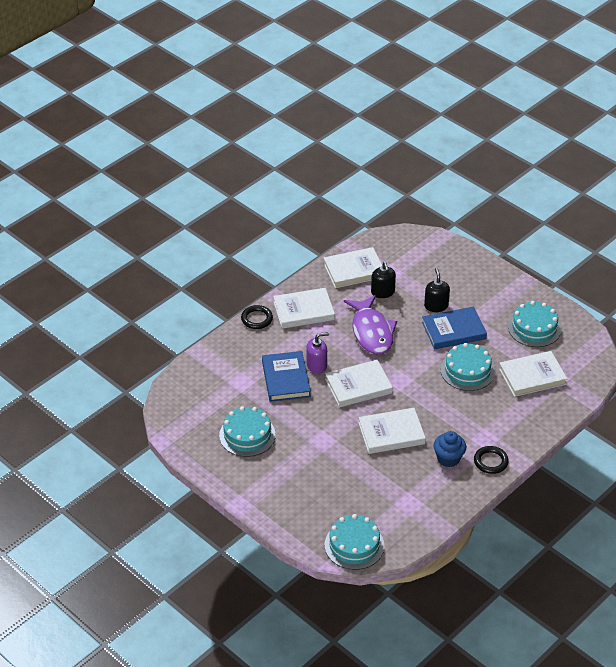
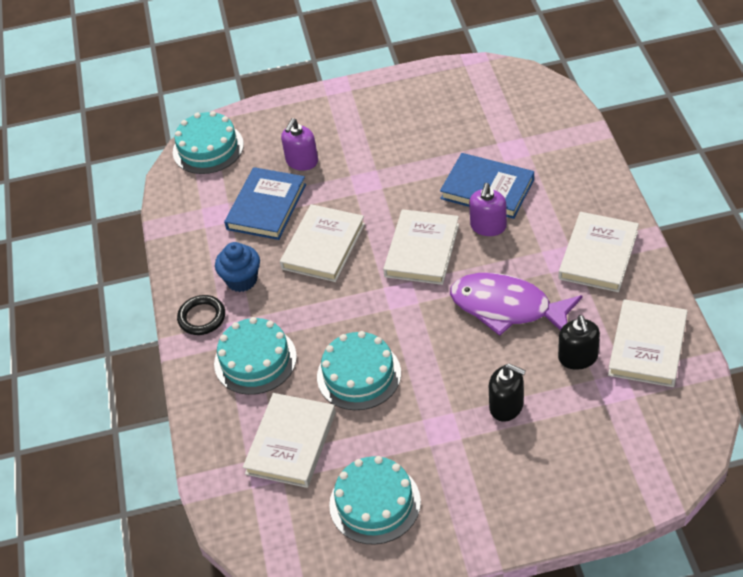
camera: 130 degrees right, 5 degrees up
(247, 435) = (426, 124): turquoise cake -> turquoise cake (255, 360)
(257, 319) = (615, 203): black ring -> none
(328, 484) = (302, 161): none -> purple soap dispenser
(383, 292) = (578, 357): black soap dispenser -> black soap dispenser turned 120 degrees counterclockwise
(453, 330) = (443, 400): blue book -> blue book (266, 207)

